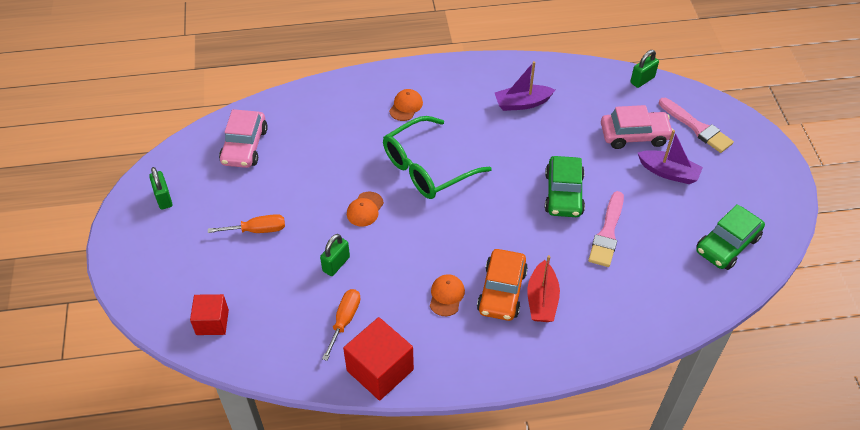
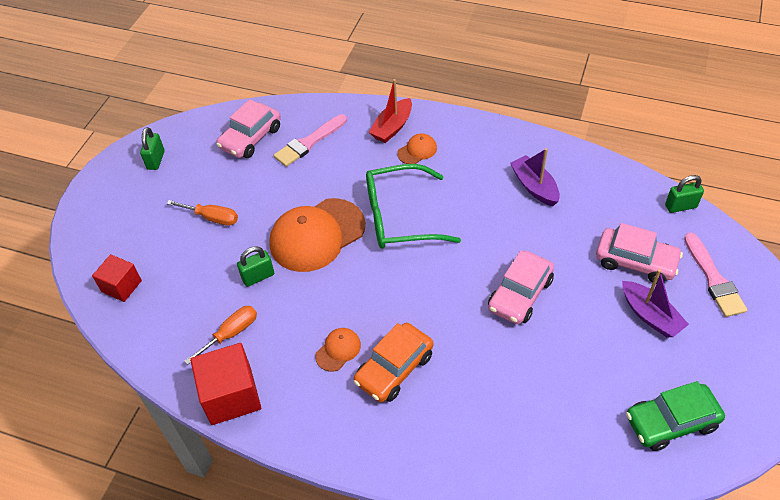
camera: 30 degrees right, 0 degrees up
(365, 209) = (317, 235): orange cap -> orange cap, size x2.22
(522, 103) = (534, 187): purple boat -> purple boat turned 45 degrees clockwise
(542, 300) = (429, 395): red boat -> red boat (392, 127)
(563, 194) = (520, 294): green car -> pink car
(607, 233) = (541, 354): pink brush -> pink brush (309, 142)

